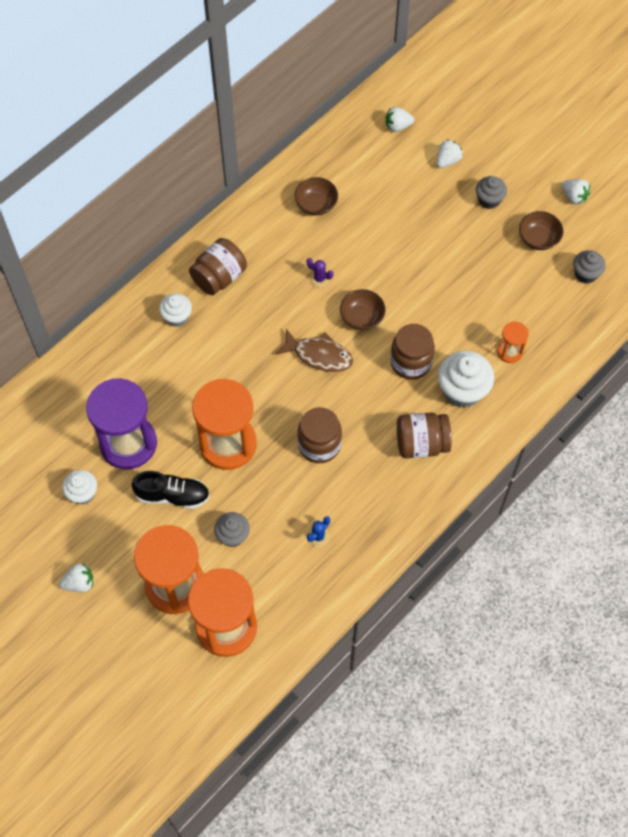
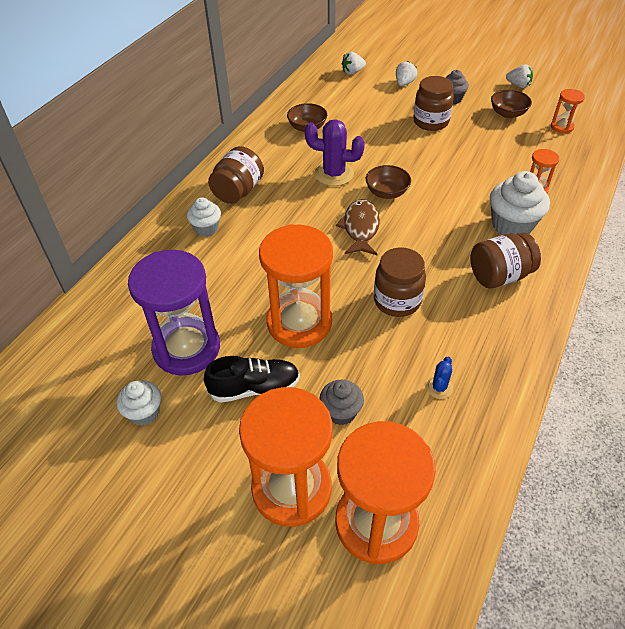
camera: 15 degrees left, 15 degrees down
(79, 583) = (164, 520): white strawberry -> none
(319, 279) = (334, 174): purple cactus -> purple cactus, size x2.01
(319, 355) = (360, 228): brown fish -> brown fish turned 90 degrees counterclockwise
(411, 362) = (450, 215): brown jar -> brown jar (431, 122)
(585, 274) = (562, 127): grey cupcake -> orange hourglass

